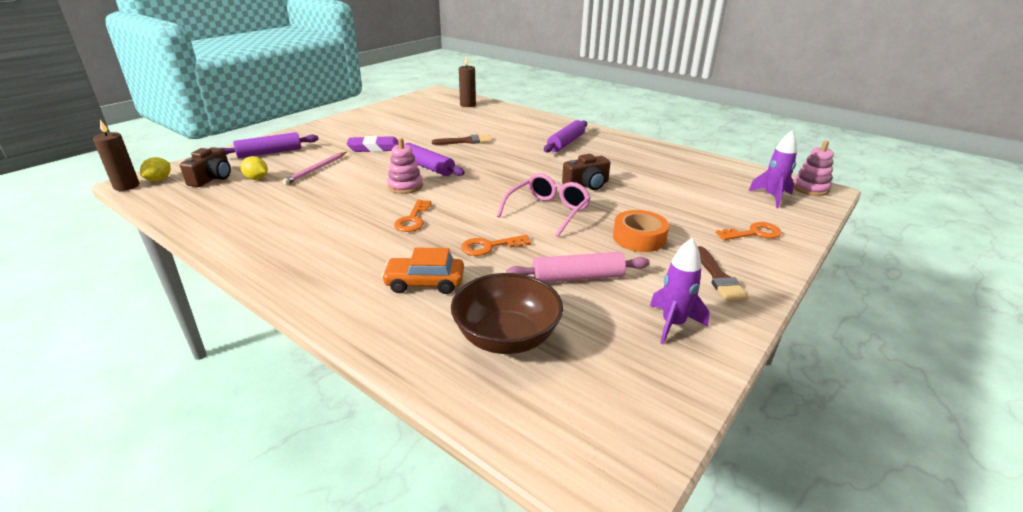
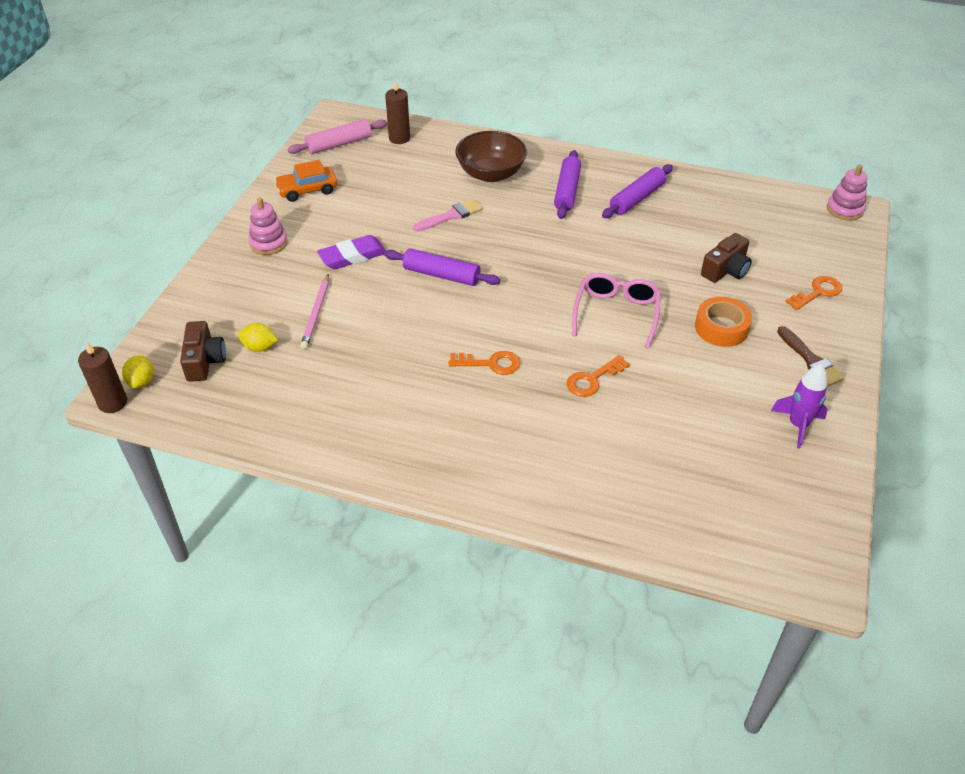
camera: 20 degrees left, 15 degrees up
(269, 153) = (229, 298): purple rolling pin -> purple rolling pin (637, 198)
(405, 186) = (442, 314): pink stacking toy -> pink stacking toy (268, 243)
(413, 219) = (490, 363): orange key -> orange key turned 75 degrees counterclockwise
(425, 282) = (565, 443): orange car -> orange car (307, 190)
(465, 141) = (451, 216): brown brush -> pink brush
(506, 337) = (676, 481): brown bowl -> brown bowl (491, 174)
(577, 277) = (694, 395): pink rolling pin -> pink rolling pin (339, 144)
(587, 184) = (631, 260): brown camera -> brown camera (726, 270)
(772, 197) = (815, 233): purple rocket -> none

